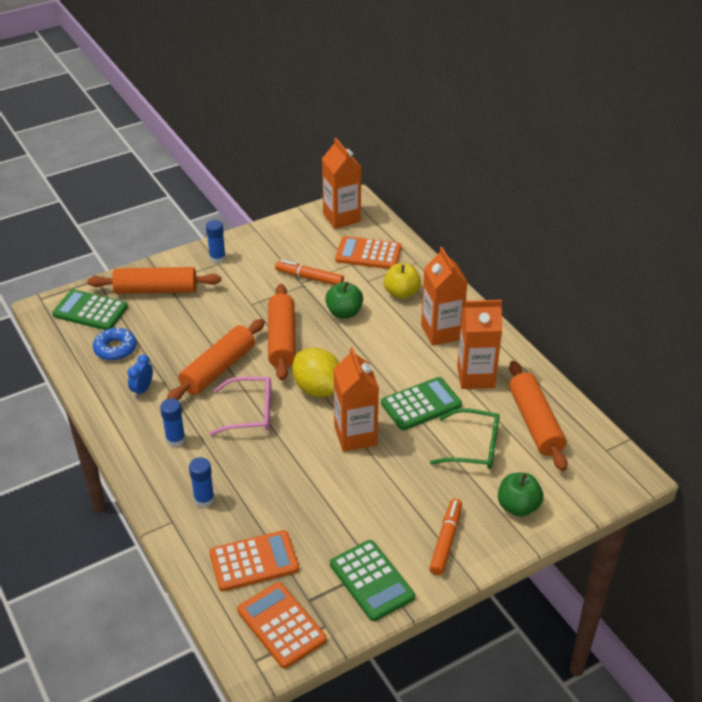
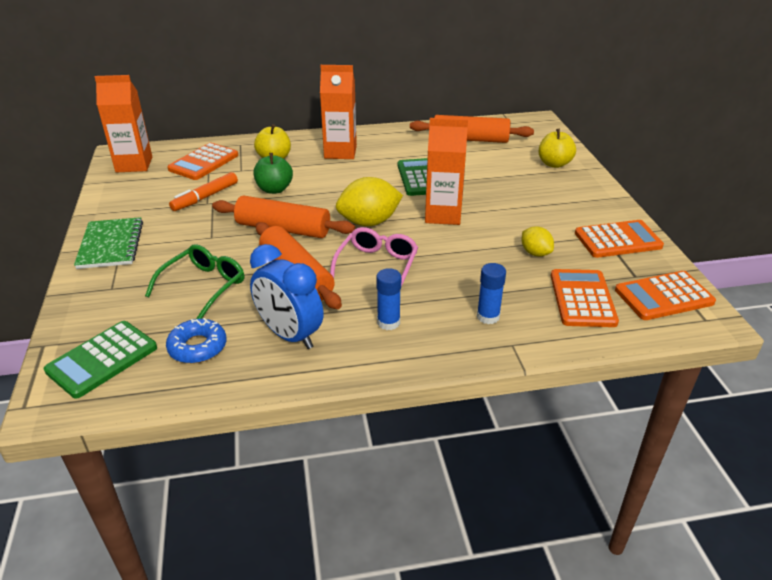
camera: 70 degrees left, 5 degrees down
(142, 390) = (290, 335): blue clock -> blue clock, size x1.96
(156, 290) = (119, 298): orange rolling pin -> none
(217, 258) = (110, 245): blue glue stick -> green notebook
(317, 516) = (535, 253): none -> yellow lemon
(371, 580) = (618, 240): green calculator -> orange calculator
(446, 541) = (581, 198): orange marker -> none
(474, 447) = (484, 167): green glasses -> green glasses (204, 286)
(475, 377) = (404, 150): orange carton -> none
(518, 506) = (554, 164): green apple -> yellow apple

